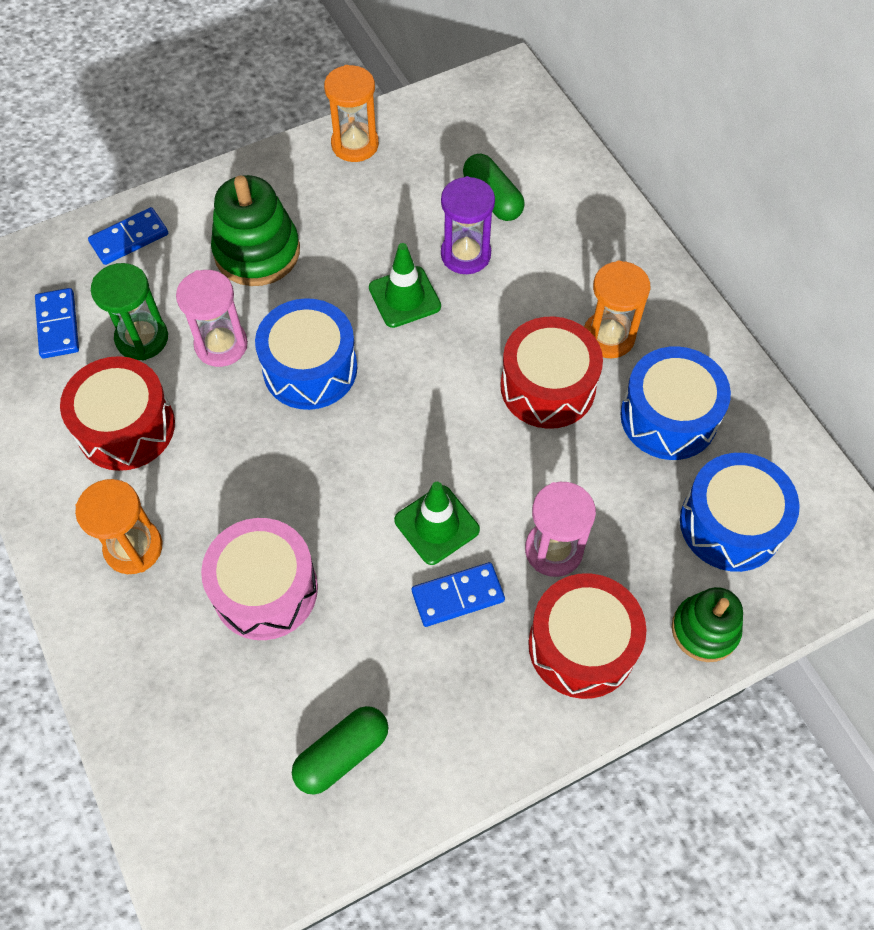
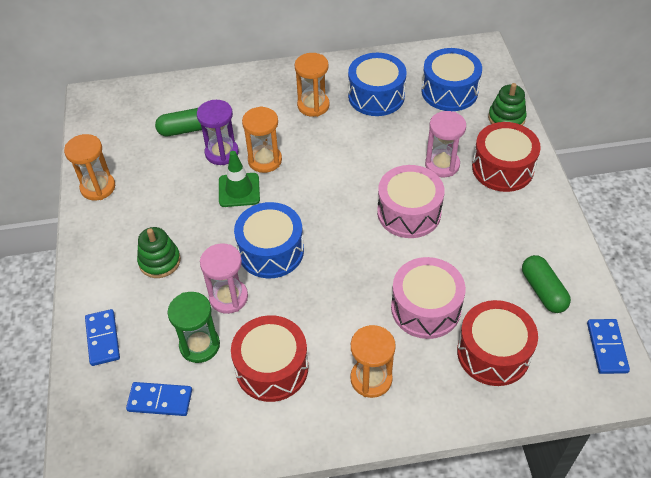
camera: 70 degrees left, 10 degrees down
(257, 252) = (159, 261): green stacking toy -> green stacking toy, size x0.65
(436, 525) = (409, 212): green traffic cone -> pink drum
(457, 596) = (458, 214): blue domino -> blue domino (606, 347)
(471, 310) = (265, 160): none -> orange hourglass
(547, 387) = (335, 140): red drum -> red drum (493, 353)

